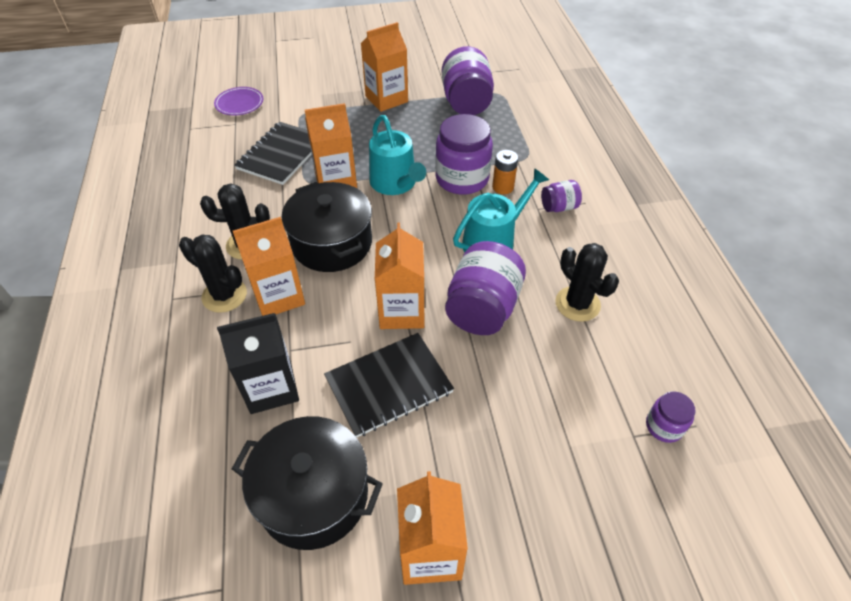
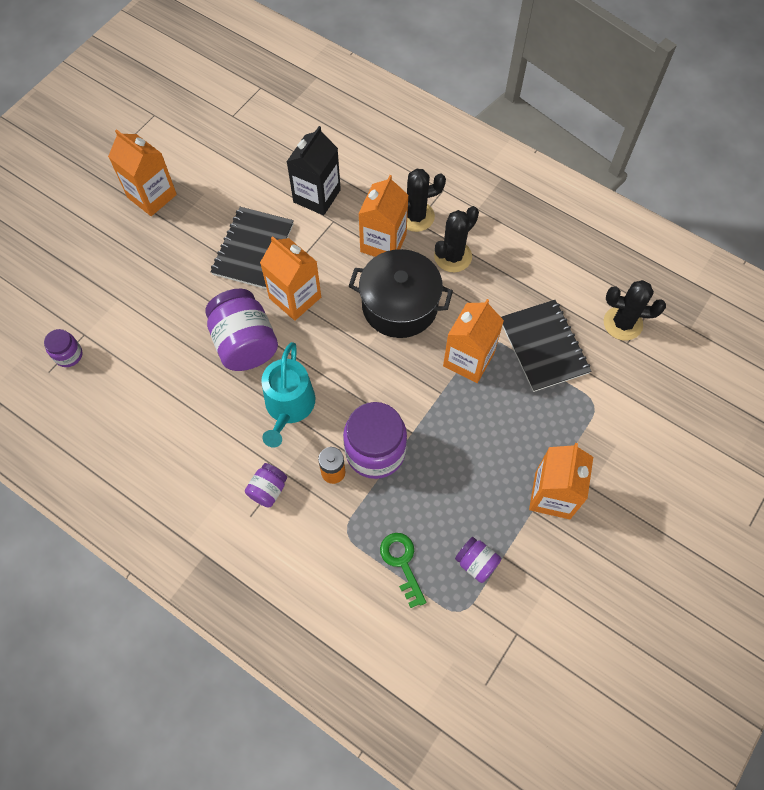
camera: 135 degrees right, 15 degrees up
(239, 104) = (660, 367): purple plate -> none
(313, 495) = (233, 173): black pot -> none
(395, 183) = (421, 398): turquoise watering can -> none
(466, 102) = (476, 563): purple jar -> purple jar, size x0.51
(508, 126) = (402, 563): none -> green key
(577, 304) = (182, 402): black cactus -> black cactus (622, 323)

